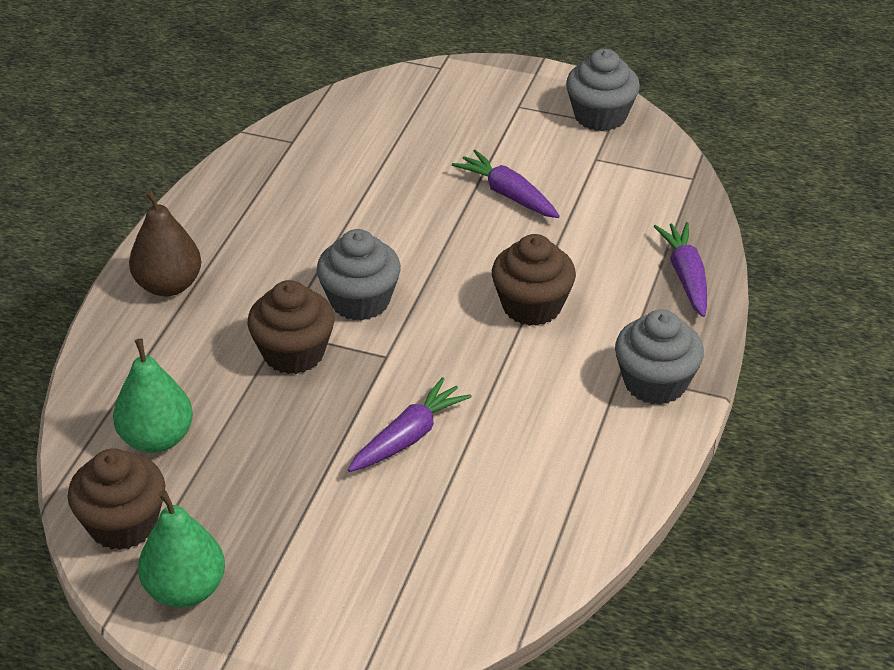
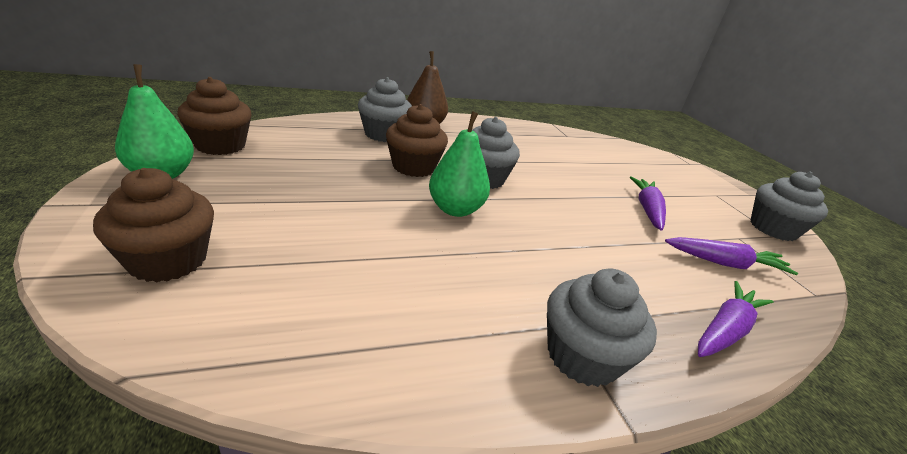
camera: 50 degrees right, 10 degrees down
(157, 439) = (302, 142): green pear -> green pear (455, 209)
(177, 345) = (383, 134): none -> grey cupcake
(409, 436) = (377, 226): purple carrot -> purple carrot (725, 263)
(532, 306) = (570, 248): brown cupcake -> brown cupcake (168, 260)

